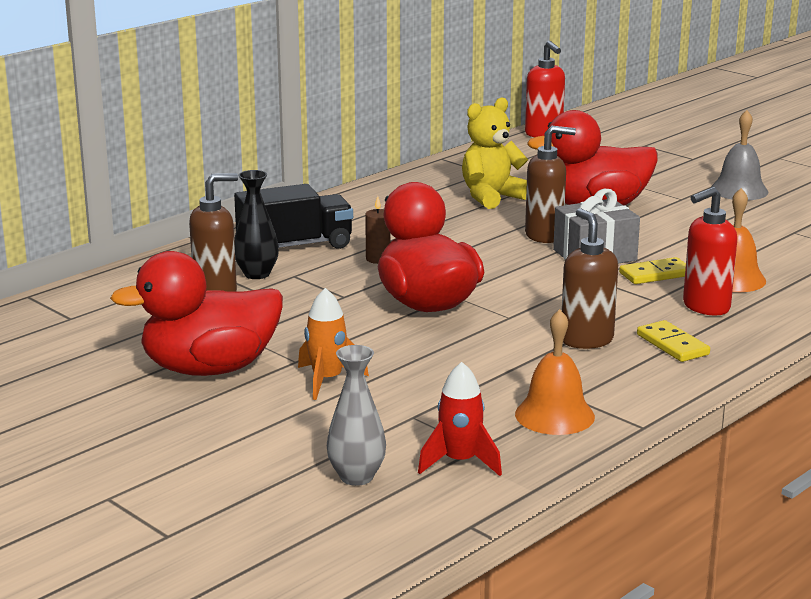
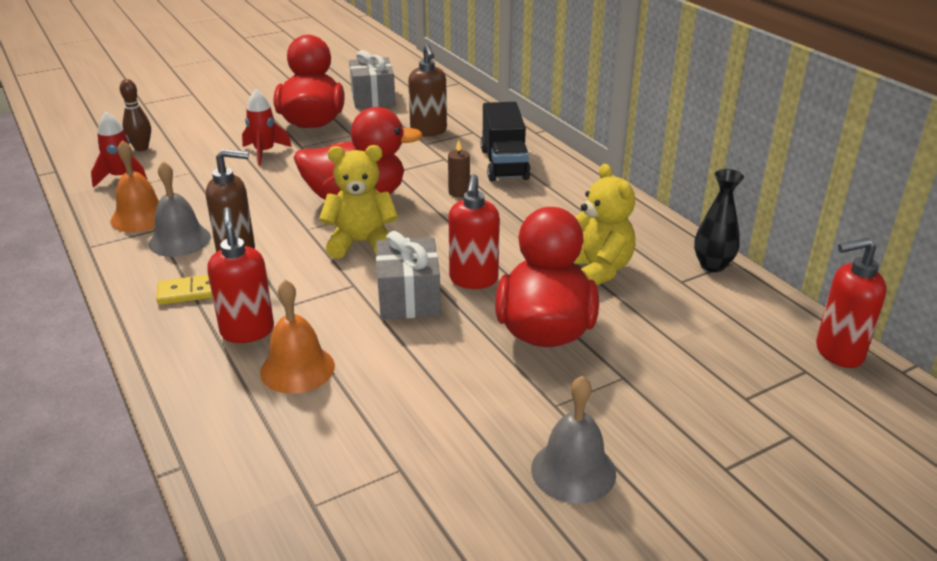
camera: 105 degrees right, 10 degrees up
(102, 343) = (373, 98): none -> grey gift
(257, 274) = (454, 146): black vase -> black vase (712, 265)
(327, 380) = (264, 152): orange rocket -> red rocket
(356, 477) = (141, 148): grey vase -> brown bowling pin
(518, 287) = (361, 243): none -> yellow teddy bear
(545, 236) = (473, 280): brown soap dispenser -> red soap dispenser
(586, 377) = (180, 240): none -> grey bell
(655, 274) = (341, 322): yellow domino -> none

